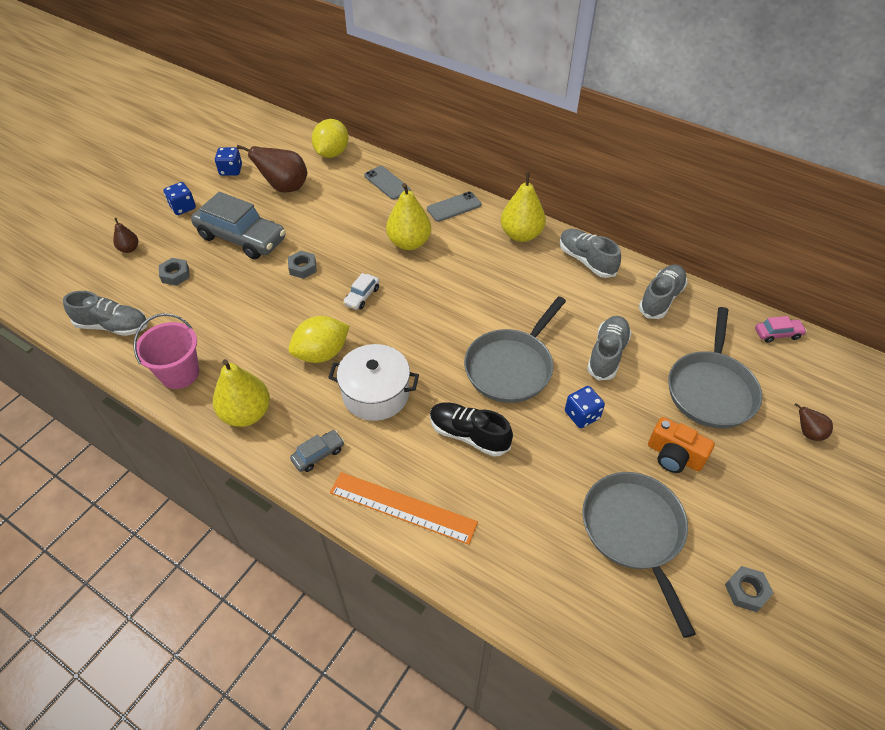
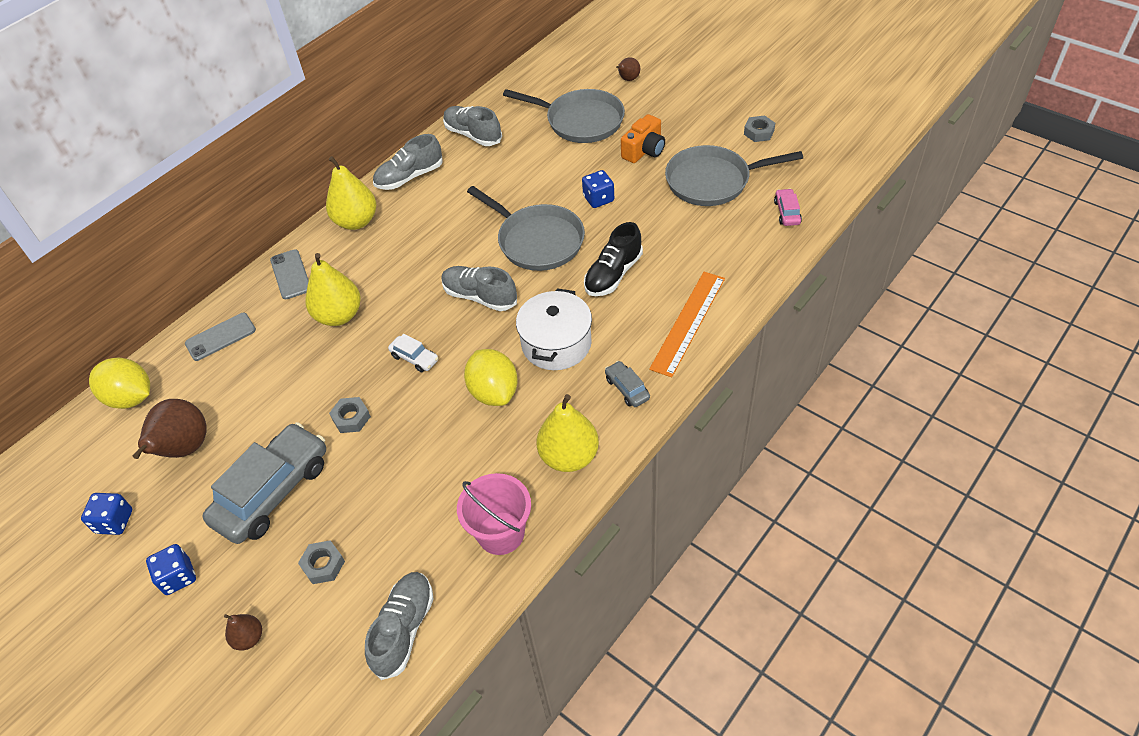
camera: 80 degrees left, 0 degrees up
(607, 354) = (533, 176): grey shoe -> grey shoe (480, 296)
(777, 334) = (528, 76): pink car -> pink car (787, 212)

